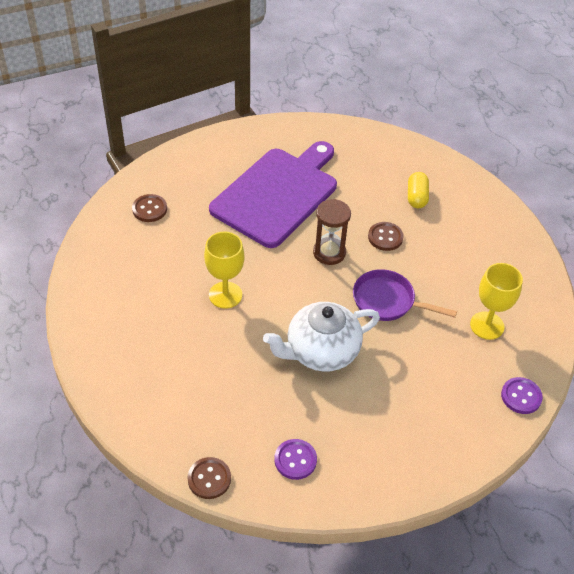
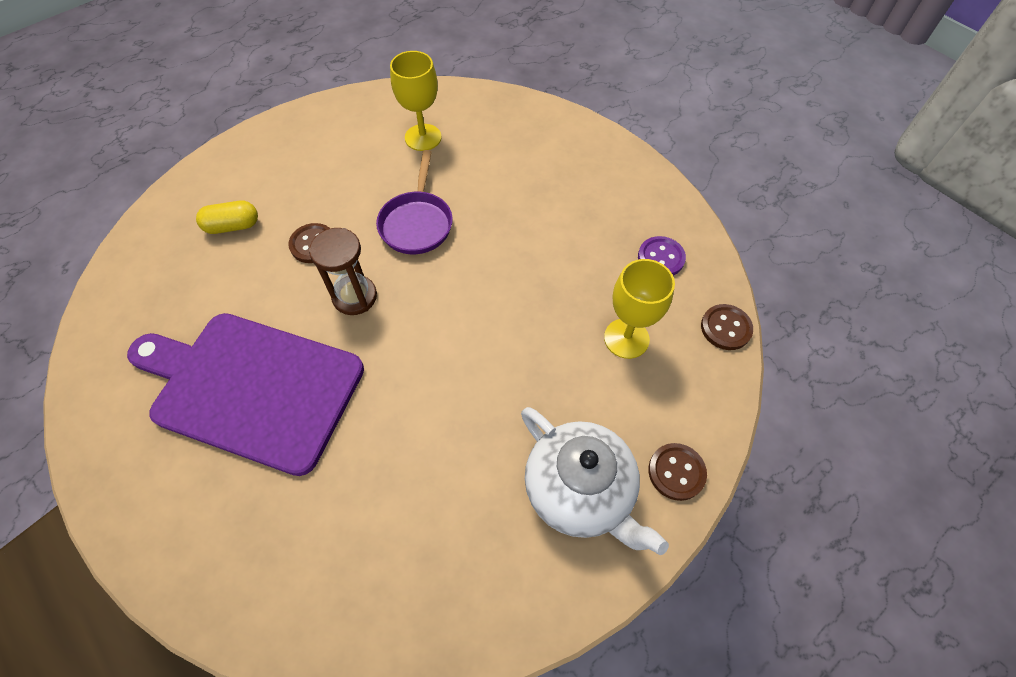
camera: 105 degrees left, 10 degrees up
(149, 209) = (320, 572): brown button -> brown button (676, 472)
(225, 295) = (465, 396): yellow goblet -> yellow goblet (626, 338)
(321, 352) = (514, 268): white teapot -> white teapot (580, 490)
(521, 396) = (501, 104): purple button -> none

